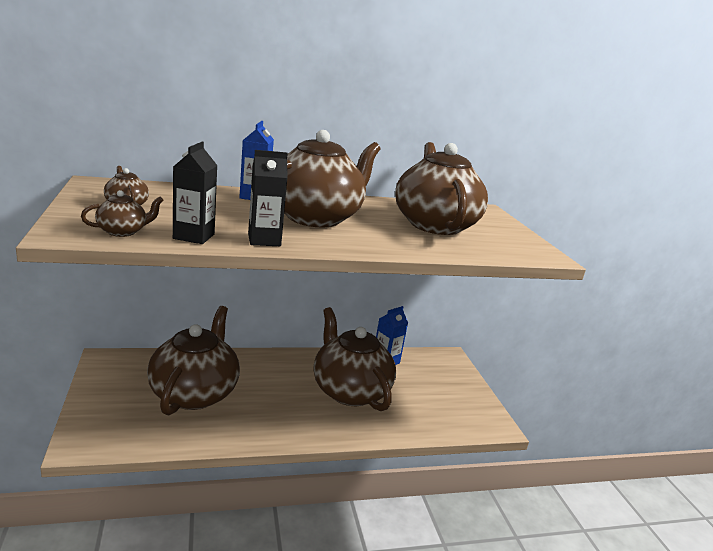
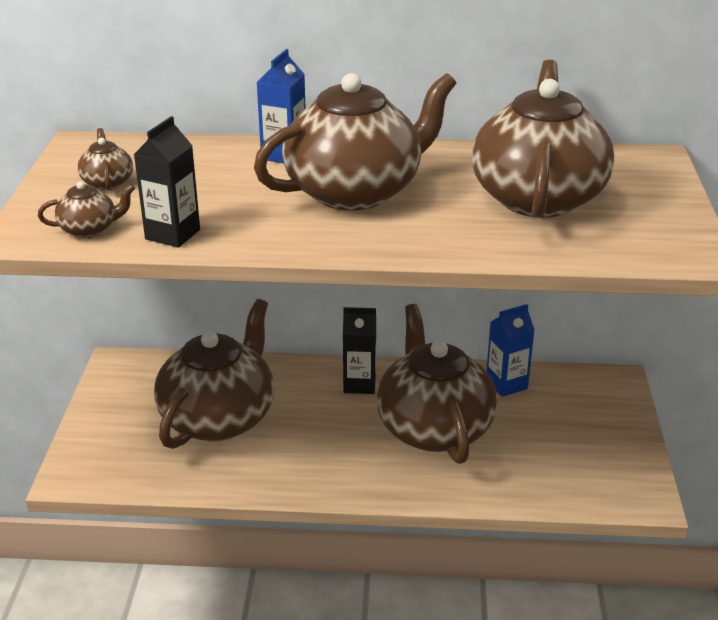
camera: 20 degrees right, 10 degrees up
(264, 240) = (262, 238): black carton -> black carton (359, 384)

